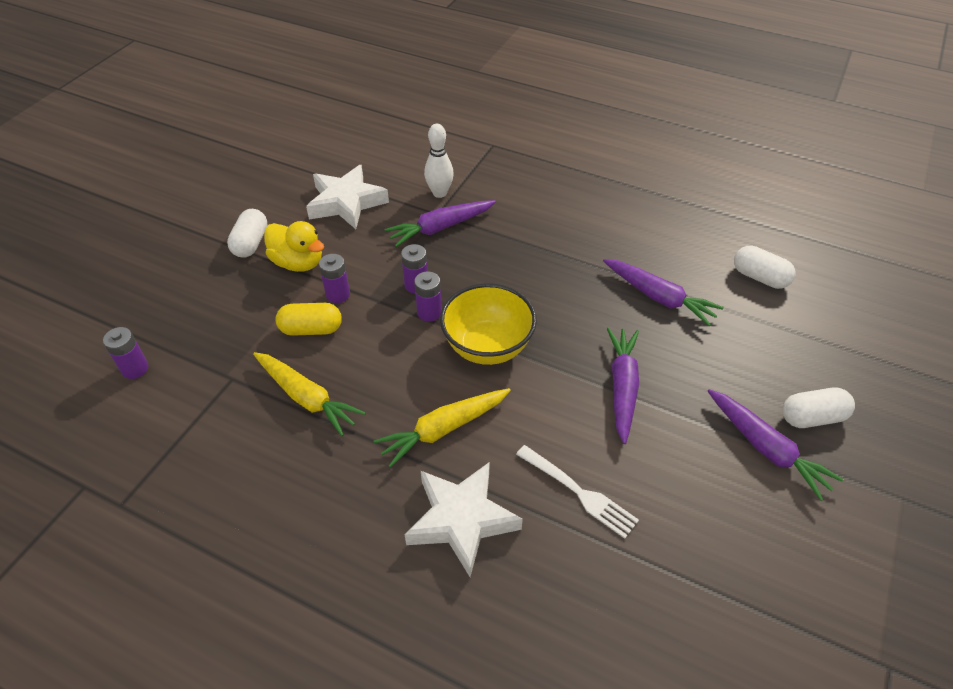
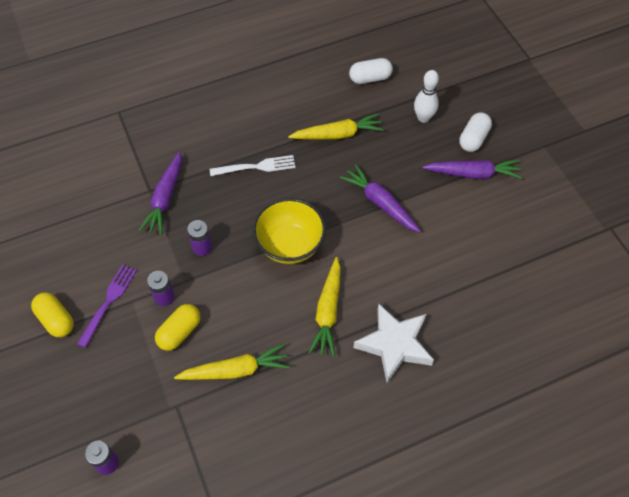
camera: 50 degrees left, 10 degrees up
(251, 243) = (56, 320): white capsule -> yellow capsule
(298, 262) = (108, 302): yellow duck -> purple fork
(346, 202) = (79, 235): white star -> none
(429, 312) = (232, 256): purple battery -> none
(439, 193) = (132, 175): white bowling pin -> white bowling pin (423, 118)
(579, 492) = (426, 276): white fork -> white fork (256, 167)
(659, 297) = (337, 134): purple carrot -> yellow carrot

